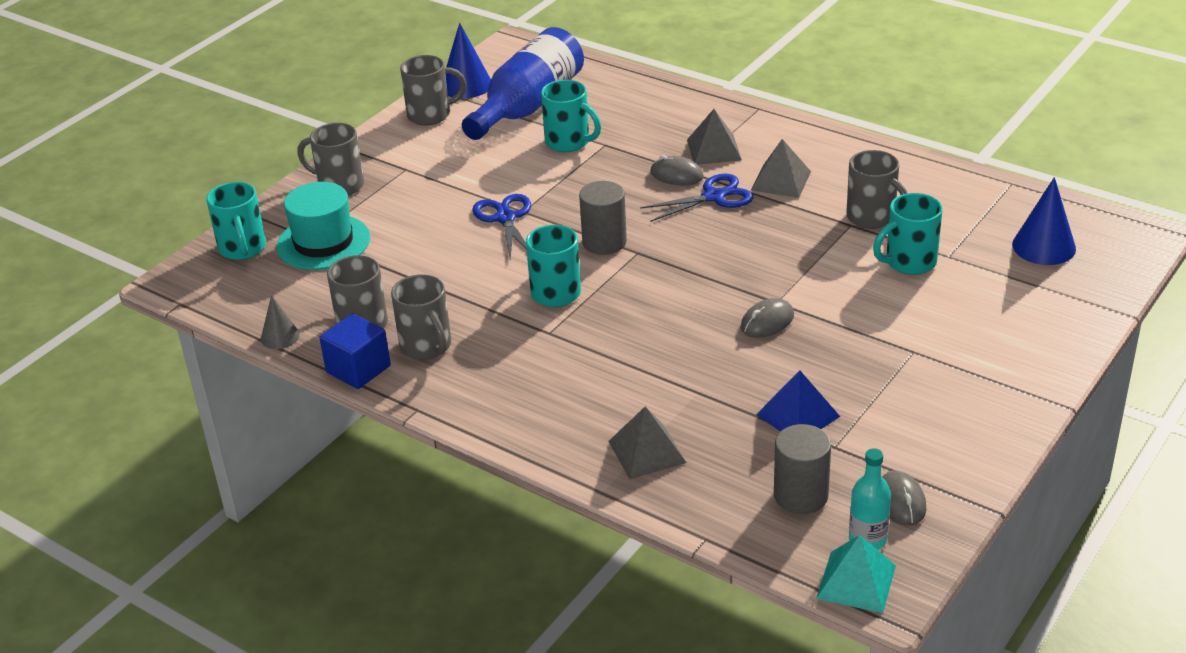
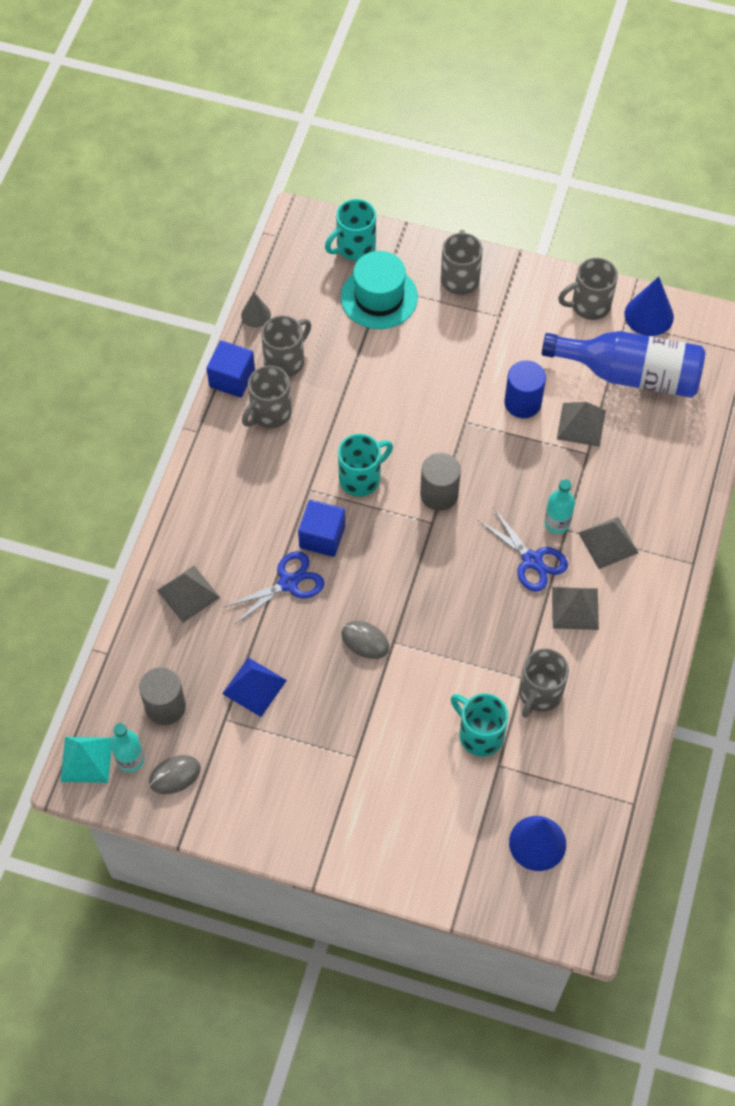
camera: 70 degrees right, 25 degrees up
(430, 115) = (589, 305): grey mug -> grey mug turned 105 degrees clockwise
(505, 218) = (450, 412): blue scissors -> blue scissors (288, 583)
(521, 172) = (522, 402): none -> blue cylinder
(569, 142) = (581, 424): turquoise mug -> grey pyramid
(618, 332) = (322, 537): none -> blue cube
(676, 175) = (557, 522): grey mouse -> turquoise bottle

